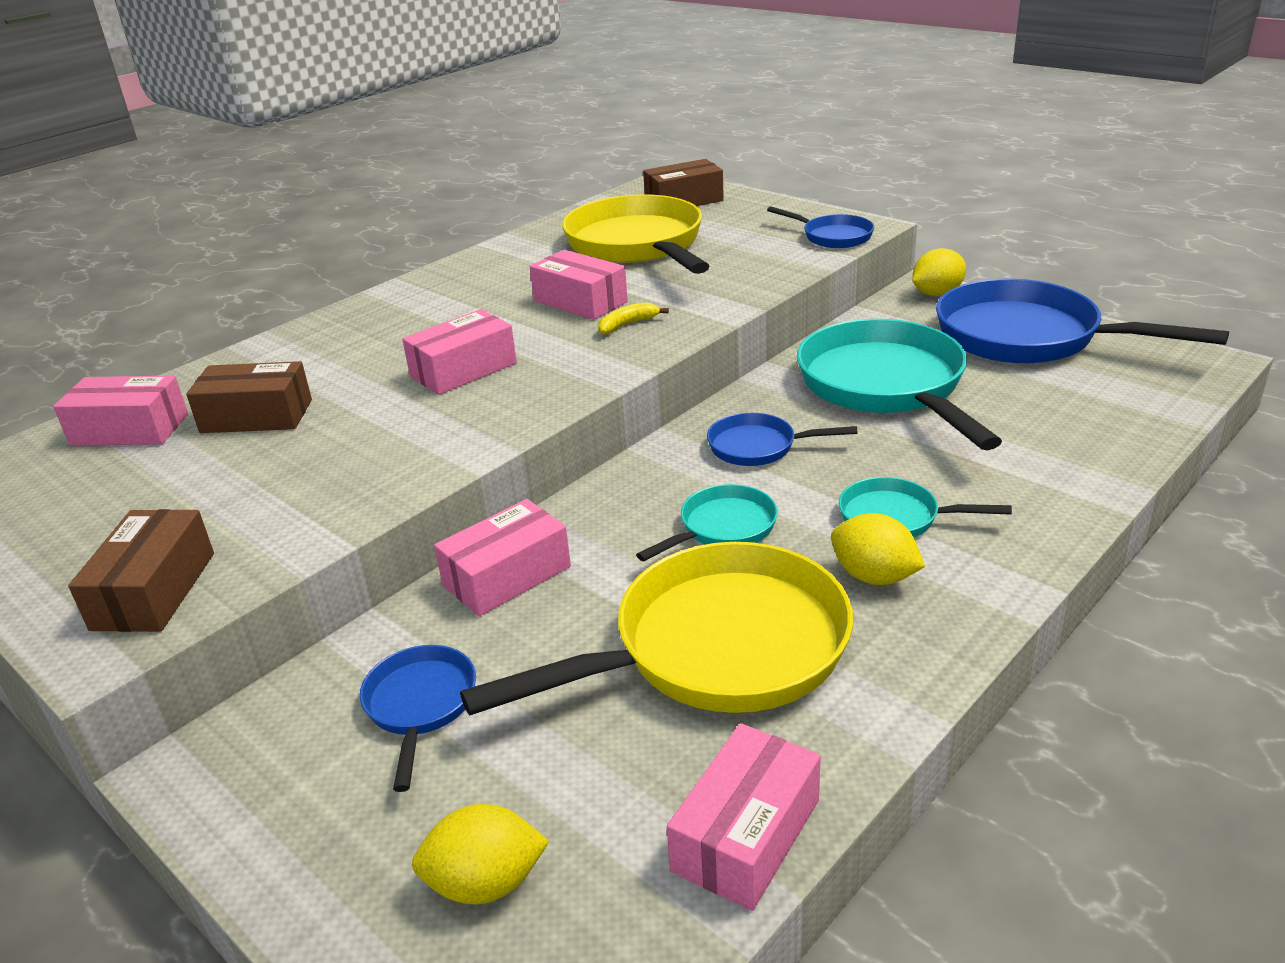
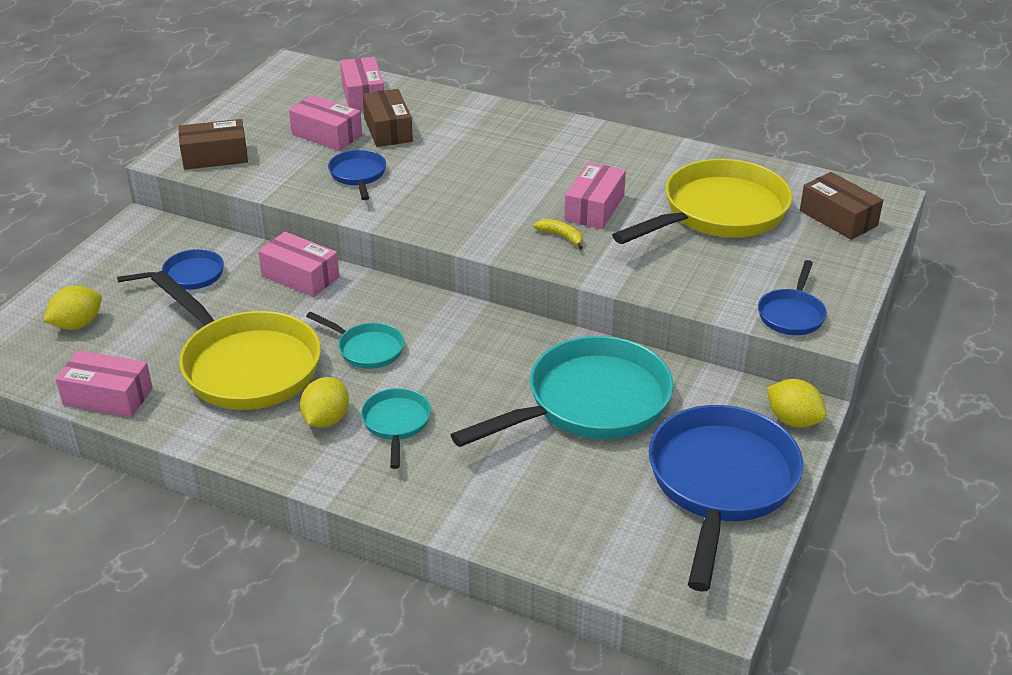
camera: 70 degrees right, 5 degrees up
(463, 370) = (468, 185): pink box -> pink box (327, 135)
(485, 883) = (77, 324): yellow lemon -> yellow lemon turned 75 degrees clockwise
(758, 447) = (473, 349): blue pan -> blue pan (358, 175)

